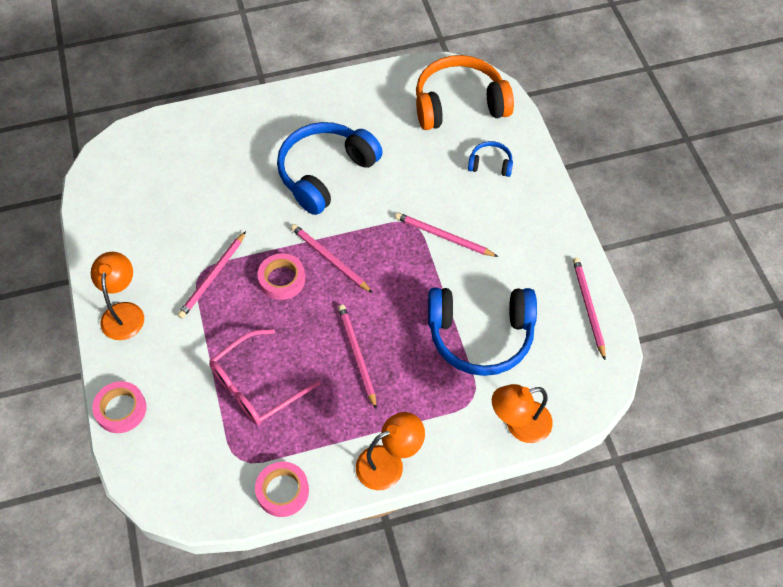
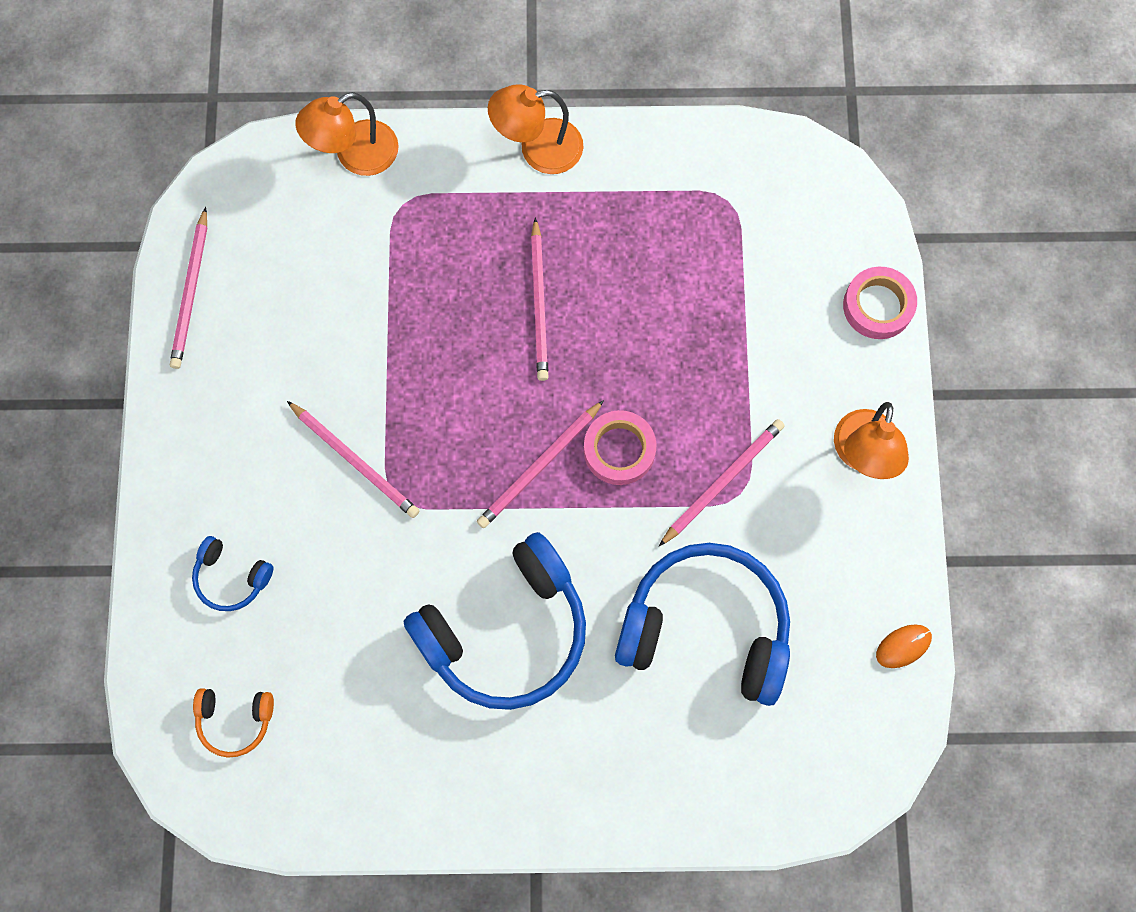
camera: 165 degrees left, 15 degrees up
(91, 216) = (903, 646): none -> orange mouse
(256, 386) = (689, 293): pink glasses -> none
(282, 491) = (680, 148): pink tape -> none
(329, 259) = (539, 466): pink pencil -> pink pencil turned 75 degrees clockwise
(459, 104) = (235, 720): orange headphones -> orange headphones, size x0.45
(480, 335) = (359, 288): blue headphones -> blue headphones (706, 628)
(519, 425) = (355, 155): orange lamp -> orange lamp turned 150 degrees clockwise

